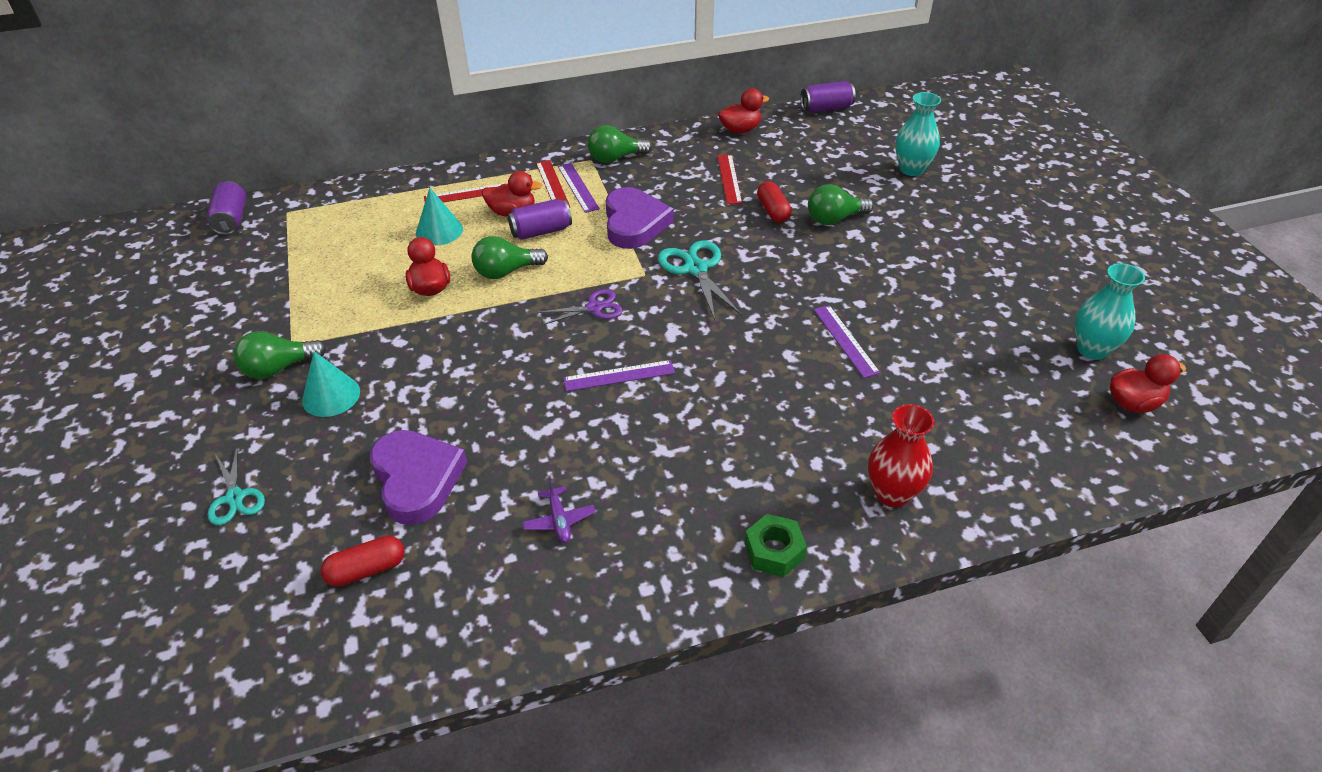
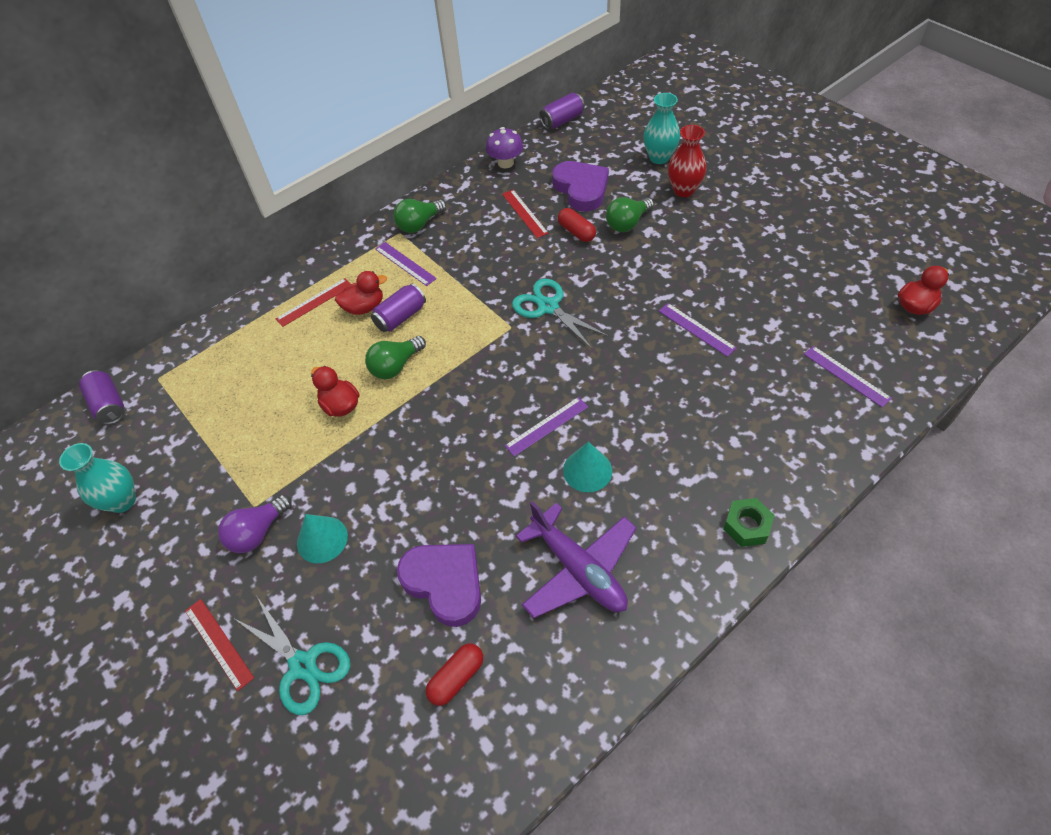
camera: 20 degrees left, 10 degrees up
(235, 497) = (303, 665): turquoise scissors -> turquoise scissors, size x1.54
(279, 368) = (258, 532): green light bulb -> purple light bulb
(439, 231) = (312, 348): turquoise cone -> turquoise cone (587, 470)
(552, 184) = (382, 268): red ruler -> red ruler (219, 643)
(559, 520) = (578, 569): purple plane -> purple plane, size x2.30
(594, 308) = (490, 372): purple scissors -> none
(634, 223) = (473, 282): purple heart -> purple heart (581, 189)
(740, 130) = (505, 163): red duck -> purple mushroom
(892, 493) = (799, 444): red vase -> red vase (683, 190)
(996, 444) = (846, 376): none -> purple ruler
(1092, 349) = (867, 272): turquoise vase -> turquoise vase (122, 501)

